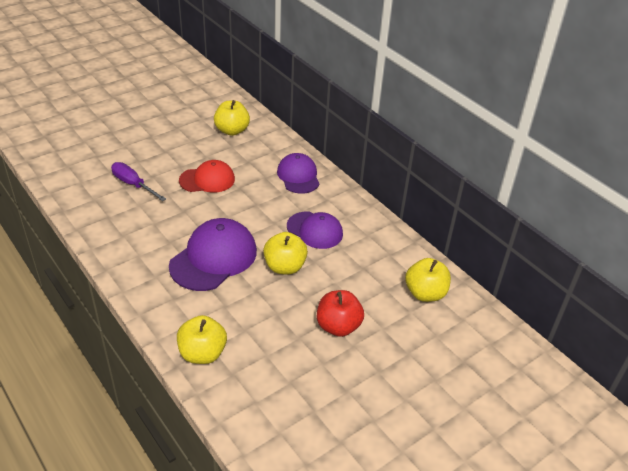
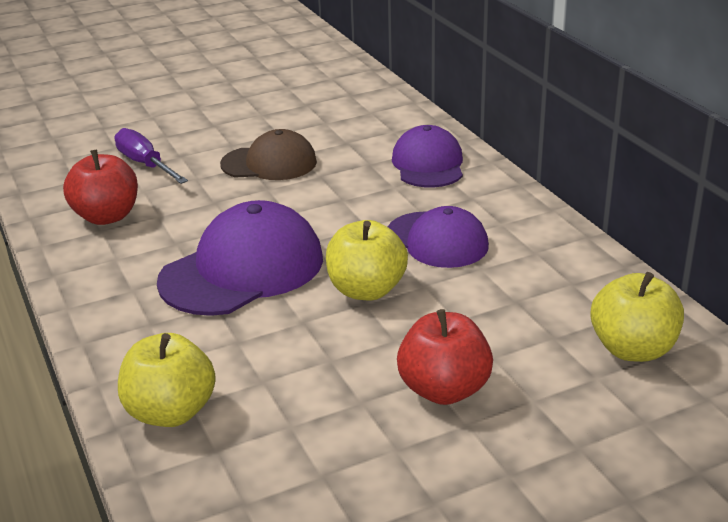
camera: 15 degrees right, 10 degrees down
(123, 225) = (107, 216): none -> red apple
(207, 180) = (269, 163): red cap -> brown cap
(232, 130) = (332, 103): yellow apple -> none

